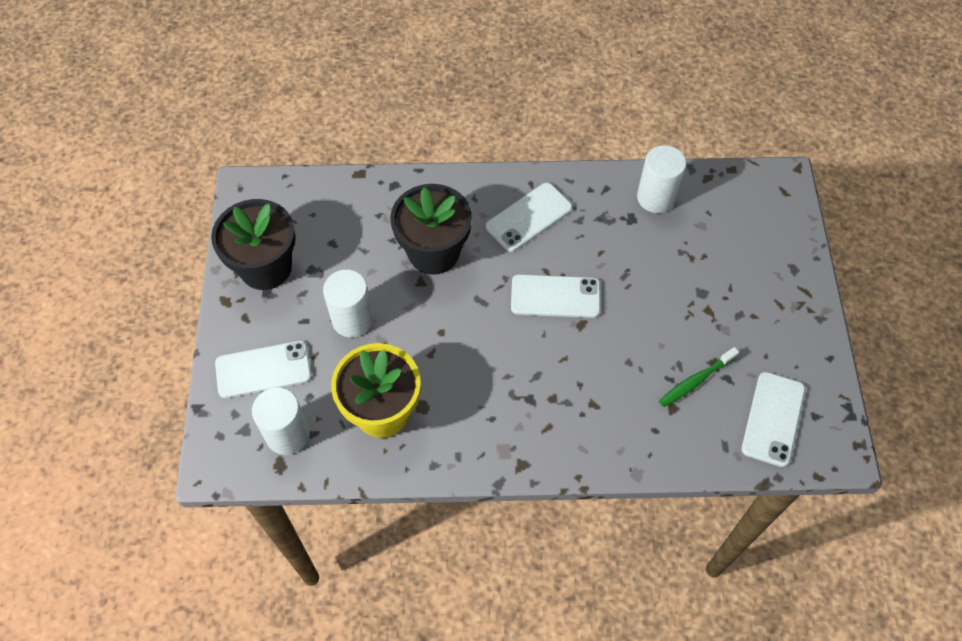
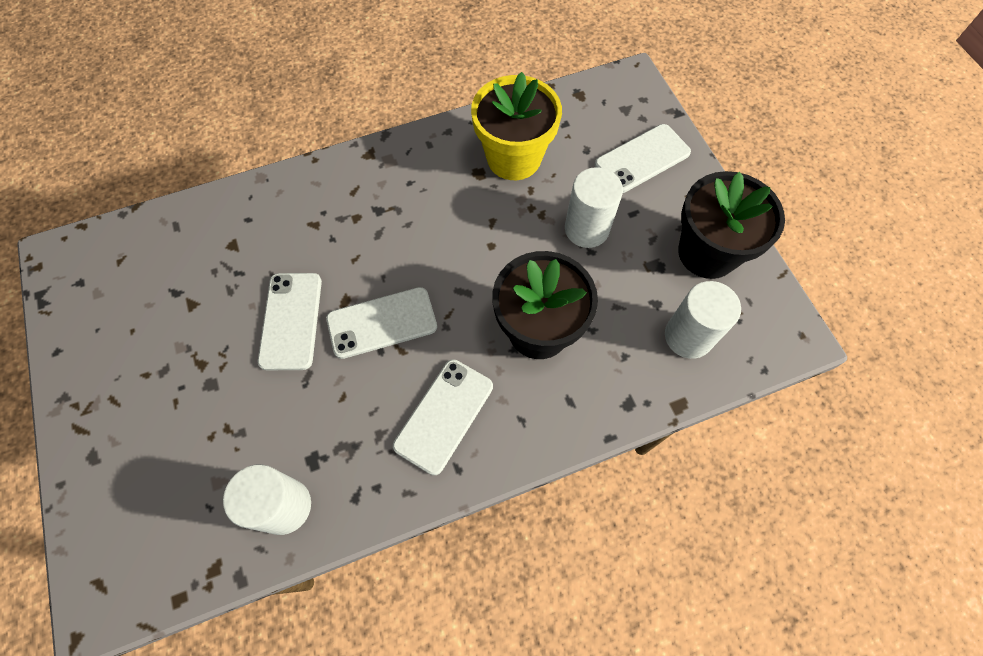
camera: 160 degrees right, 5 degrees up
(287, 434) = (586, 116): white cylinder -> white cylinder (688, 336)
(696, 381) = (209, 279): green toothbrush -> none
(773, 419) = (125, 265): white phone -> white phone (291, 321)

